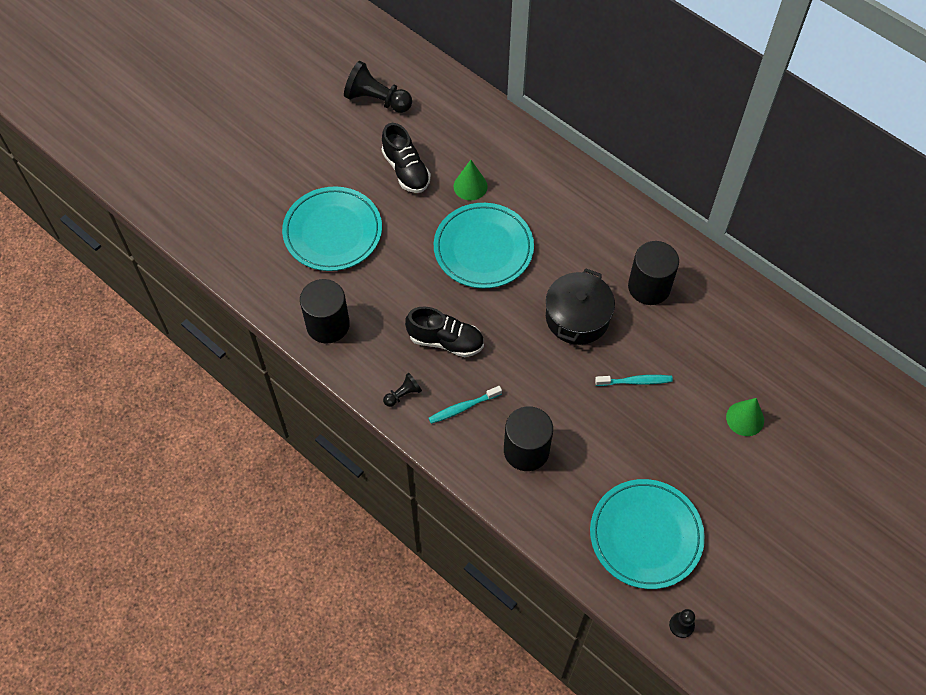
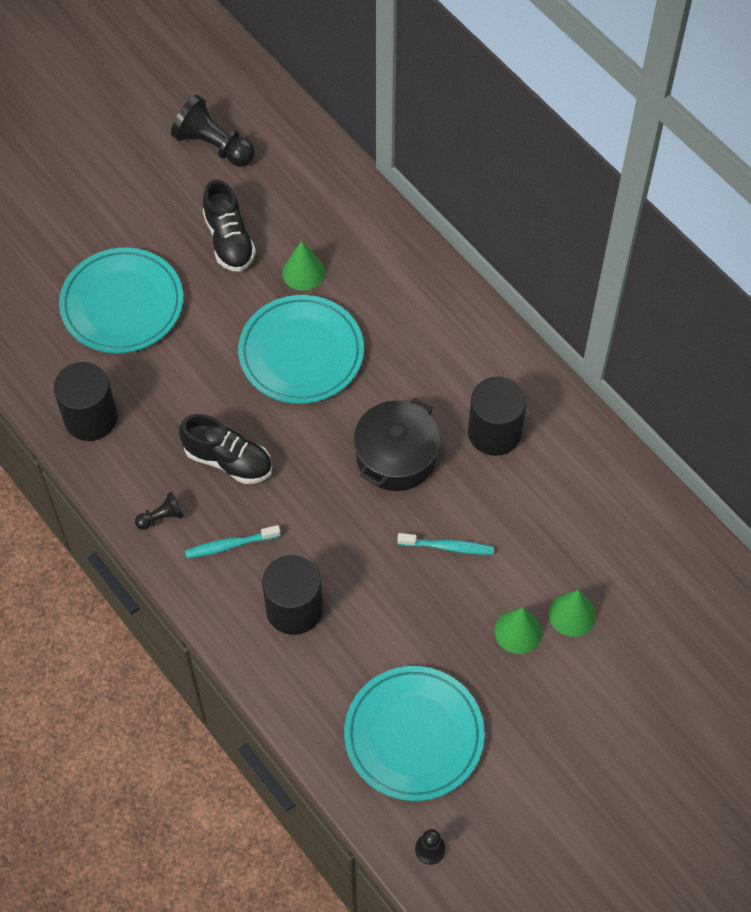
camera: 10 degrees right, 0 degrees up
(706, 439) = (518, 631): none -> green cone

